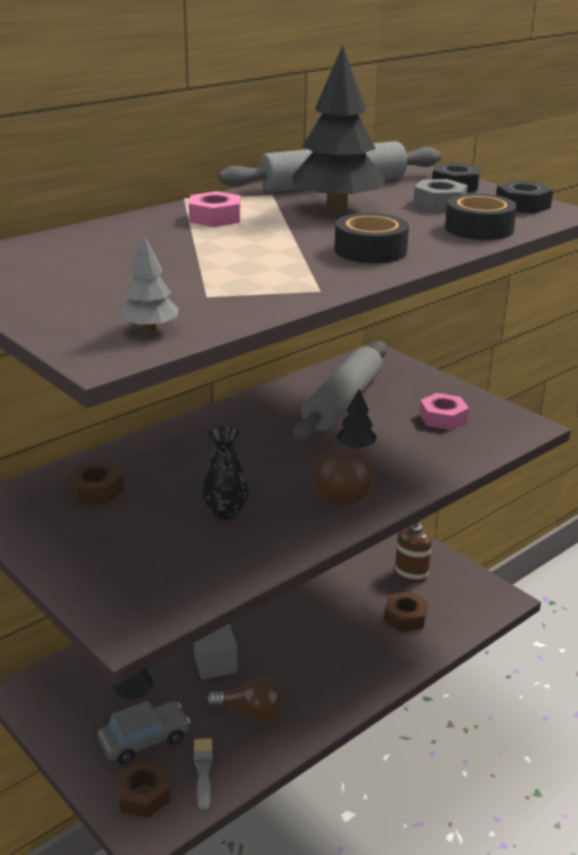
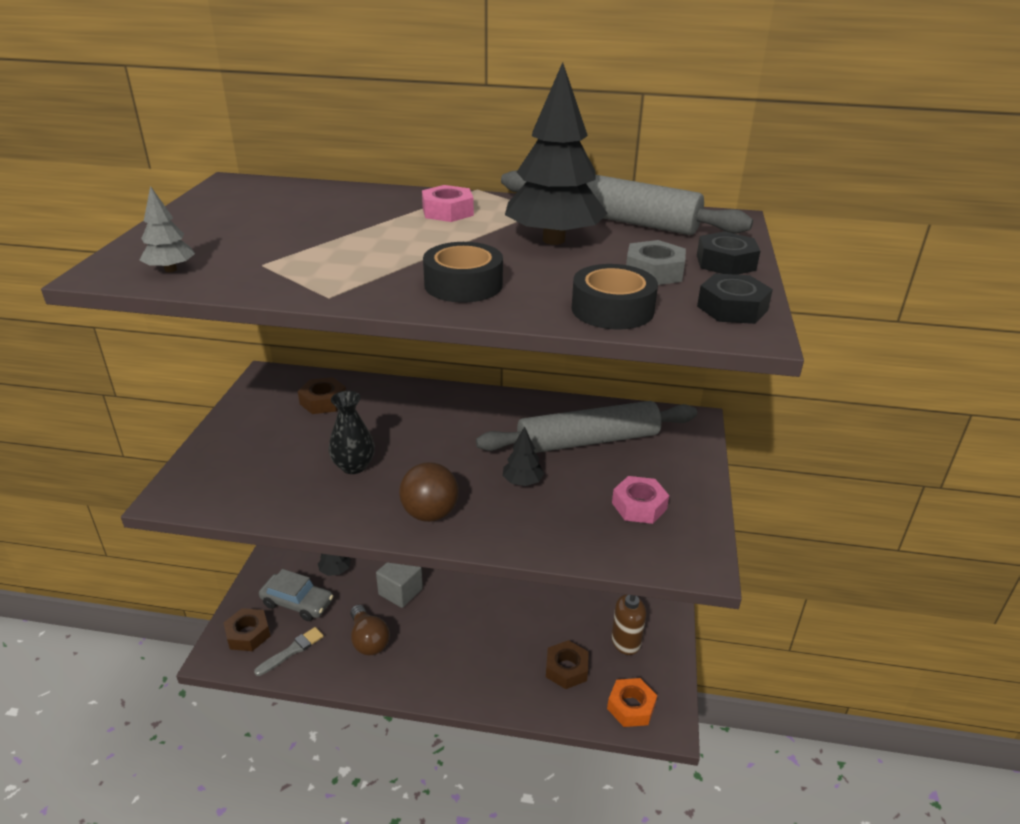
camera: 50 degrees right, 5 degrees up
(471, 606) = (631, 707): none -> orange nut

